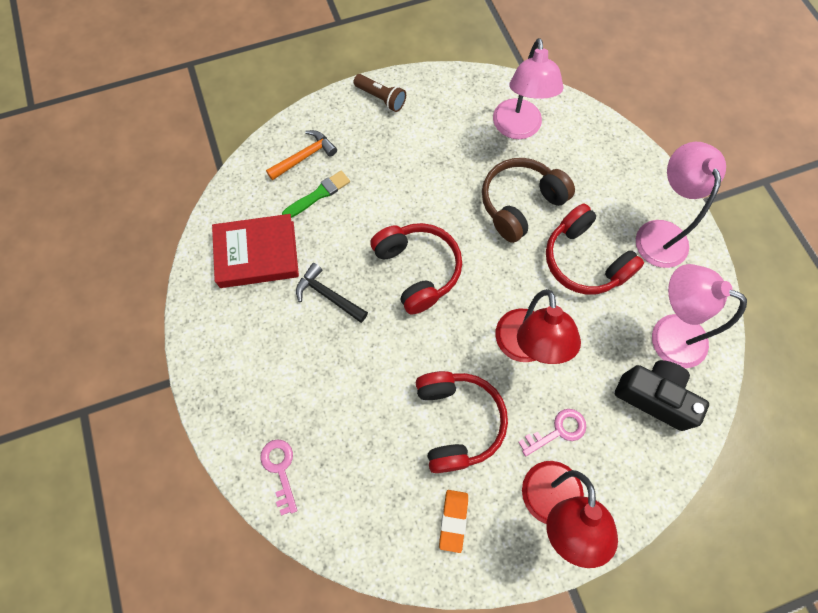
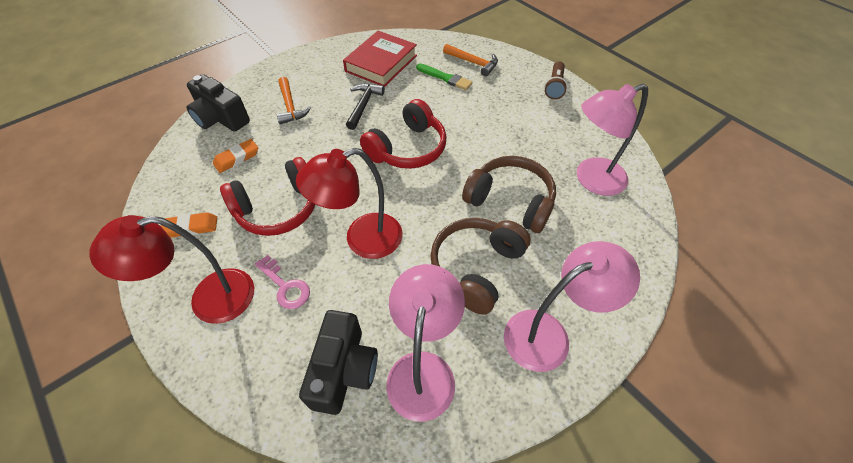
camera: 70 degrees right, 15 degrees down
(257, 254) = (381, 63): red book -> red book turned 60 degrees clockwise
(280, 469) = (221, 118): pink key -> black camera
(293, 380) = (290, 106): none -> orange hammer
(362, 457) = (237, 158): none -> orange eraser
(584, 260) = (476, 268): red headphones -> brown headphones

